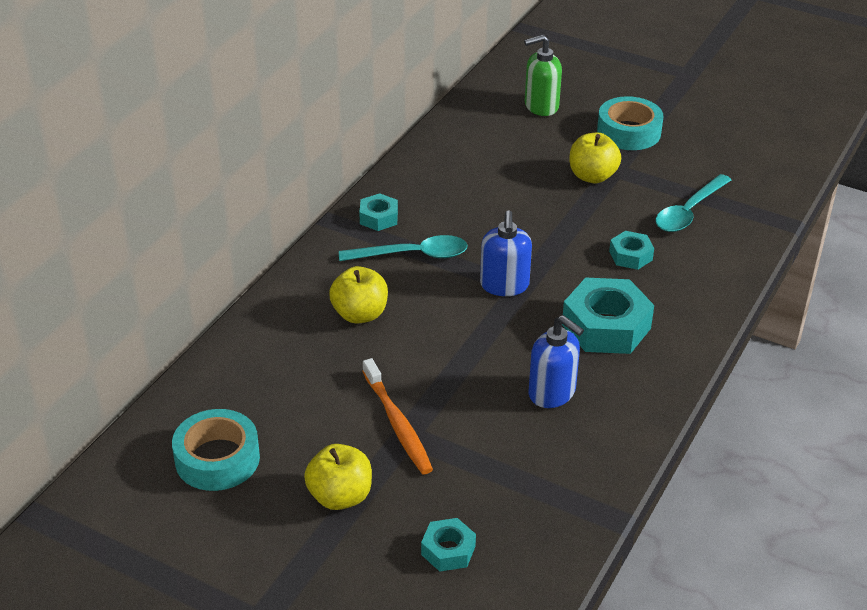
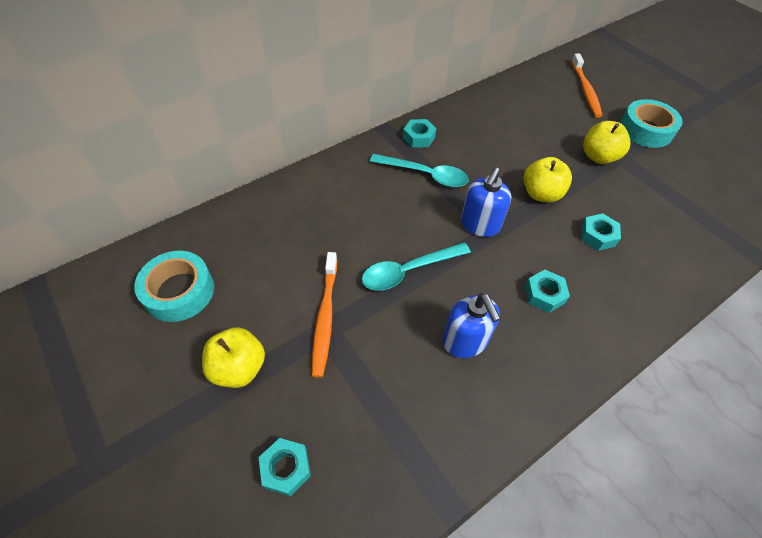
camera: 25 degrees right, 15 degrees up
(360, 314) = (358, 209): yellow apple -> yellow apple (541, 194)
(541, 106) = (585, 90): green soap dispenser -> orange toothbrush
(606, 326) = (544, 294): turquoise nut -> turquoise nut, size x0.53
(689, 211) = (667, 213): turquoise spoon -> turquoise spoon (408, 271)

